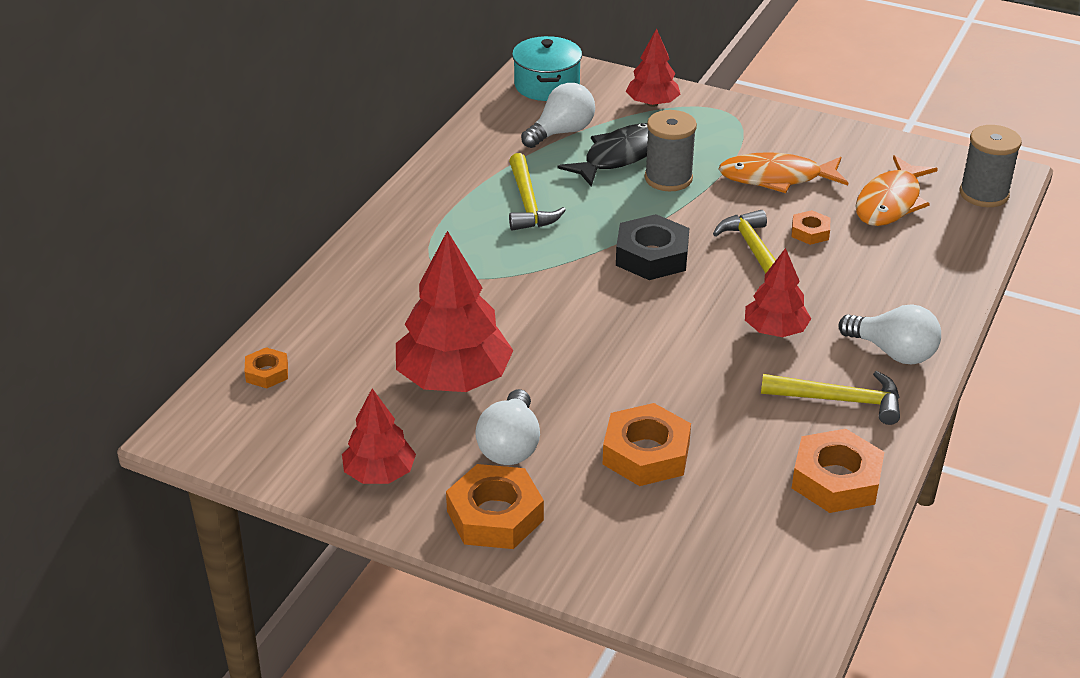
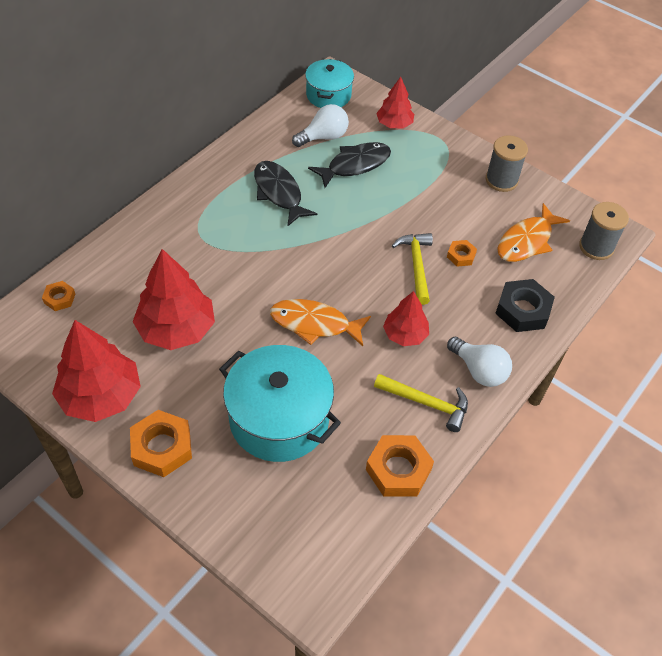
camera: 10 degrees right, 15 degrees up
(379, 473) = (101, 396): red tree -> red tree, size x1.71
(510, 446) = (192, 392): white light bulb -> none
(528, 203) = (279, 193): yellow hammer -> black fish
(646, 453) = (279, 419): orange nut -> turquoise pot
(652, 256) = (345, 254): black nut -> black nut (523, 310)
(668, 178) = (381, 190): grey spool -> grey spool (501, 180)
(776, 178) = (455, 204): orange fish -> orange fish (314, 324)

